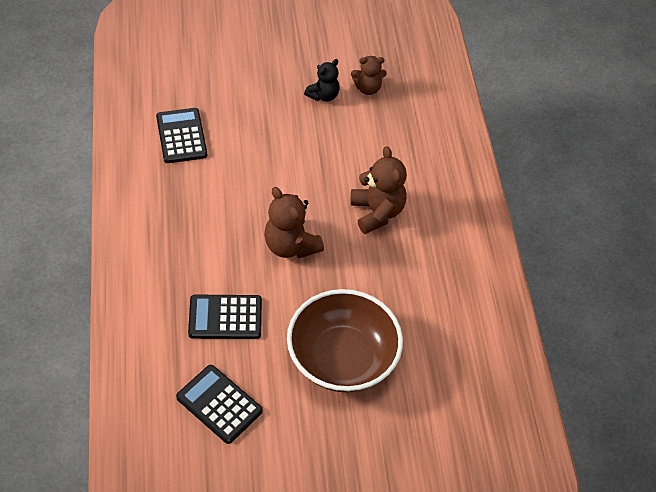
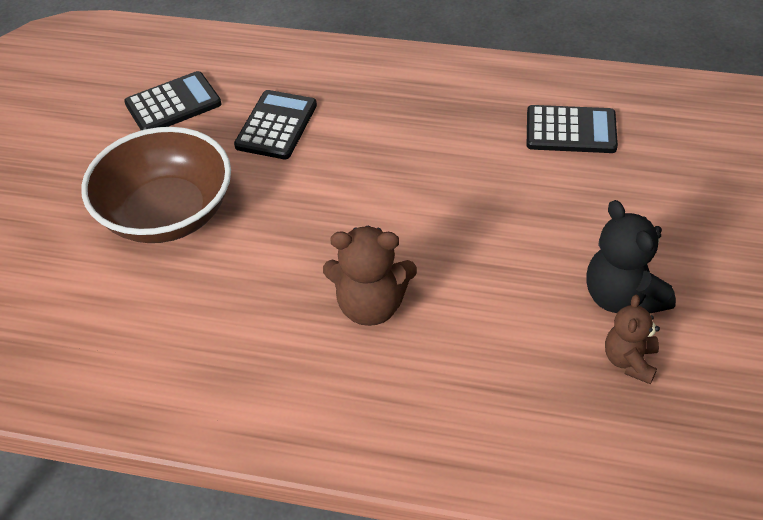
camera: 115 degrees right, 5 degrees down
(290, 245) = (352, 201): brown teddy bear -> none
(323, 95) = (622, 297): black teddy bear -> black teddy bear, size x1.55

